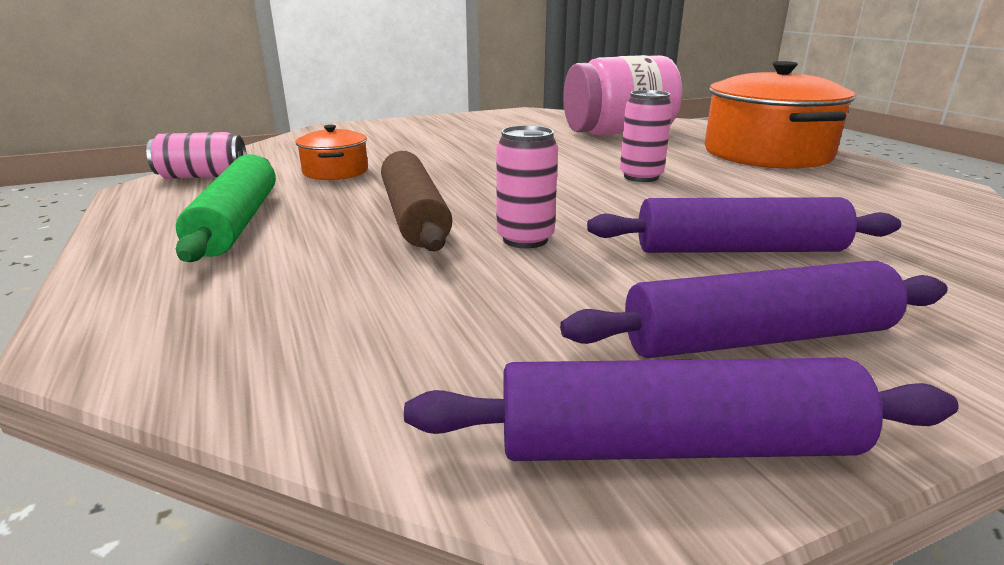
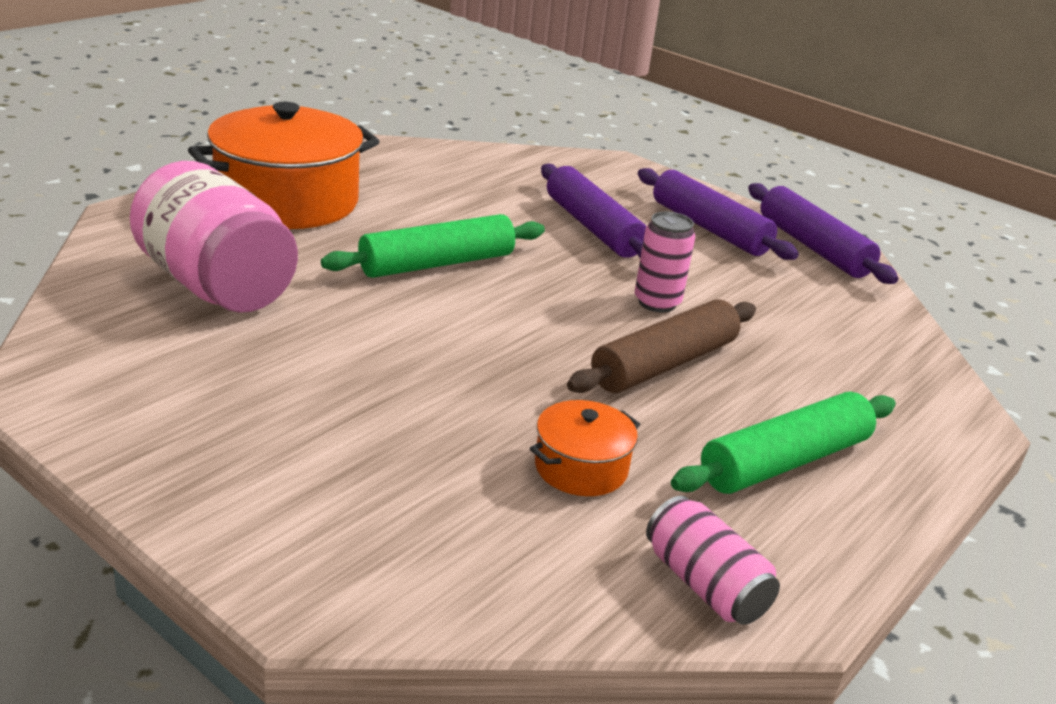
camera: 120 degrees left, 5 degrees up
(641, 177) = (437, 264): pink can -> green rolling pin

